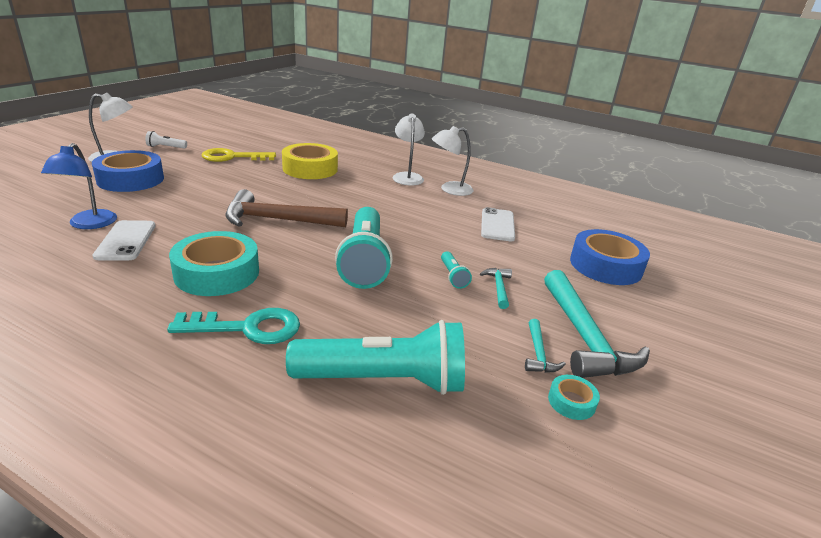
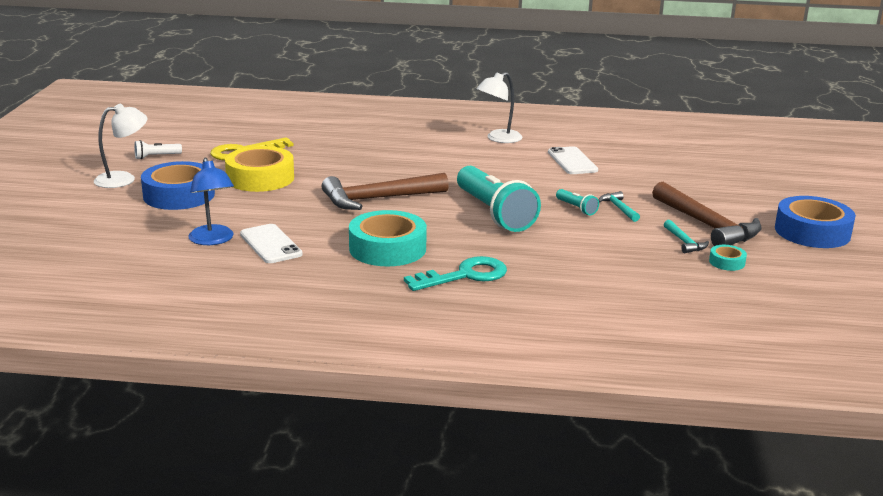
camera: 20 degrees left, 5 degrees down
(310, 169) = (341, 147): yellow tape -> yellow tape (260, 178)
(384, 381) = (598, 280): turquoise flashlight -> none
(407, 176) = (444, 135): white lamp -> none
(584, 337) = (707, 225): turquoise hammer -> brown hammer
(605, 265) = (686, 174): blue tape -> blue tape (812, 232)

